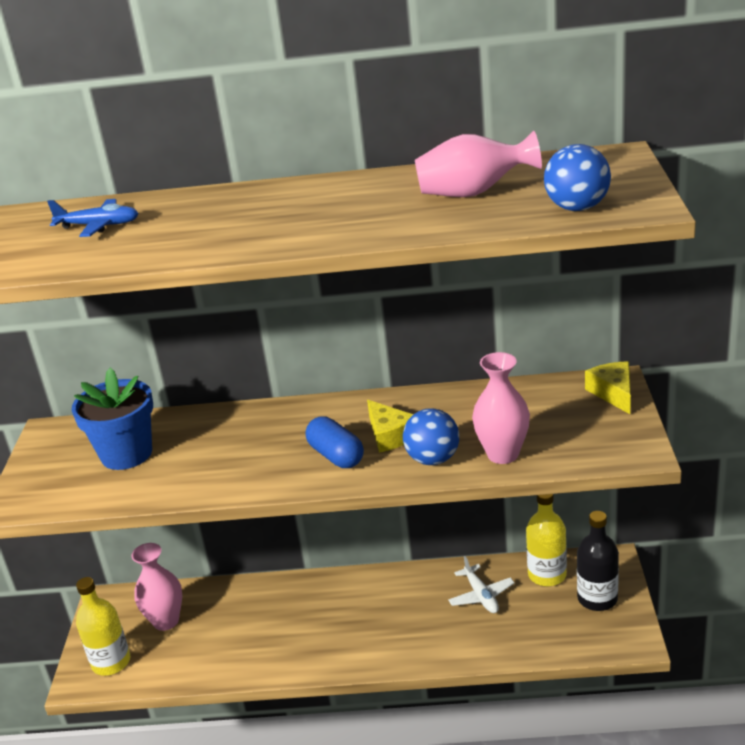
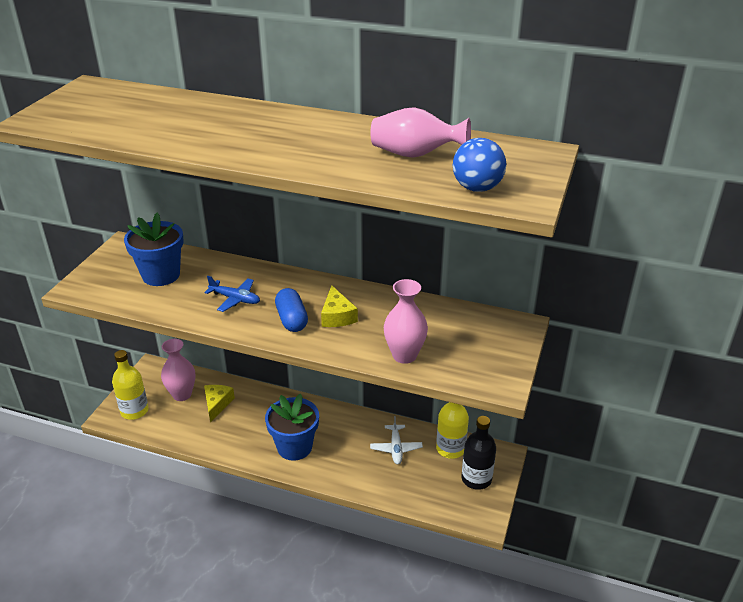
camera: 15 degrees right, 5 degrees up
(99, 226) = (154, 111): blue plane -> blue plane (235, 299)
(353, 636) = (294, 447): none -> blue flower pot
(433, 459) = (354, 343): blue ball -> none
(613, 393) = (515, 333): yellow cheese -> yellow cheese (217, 404)

